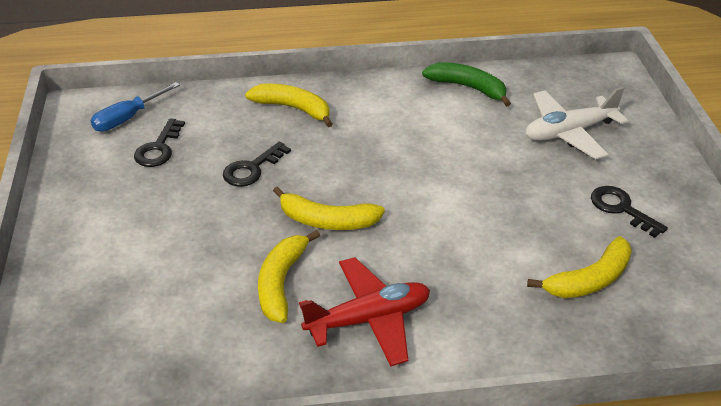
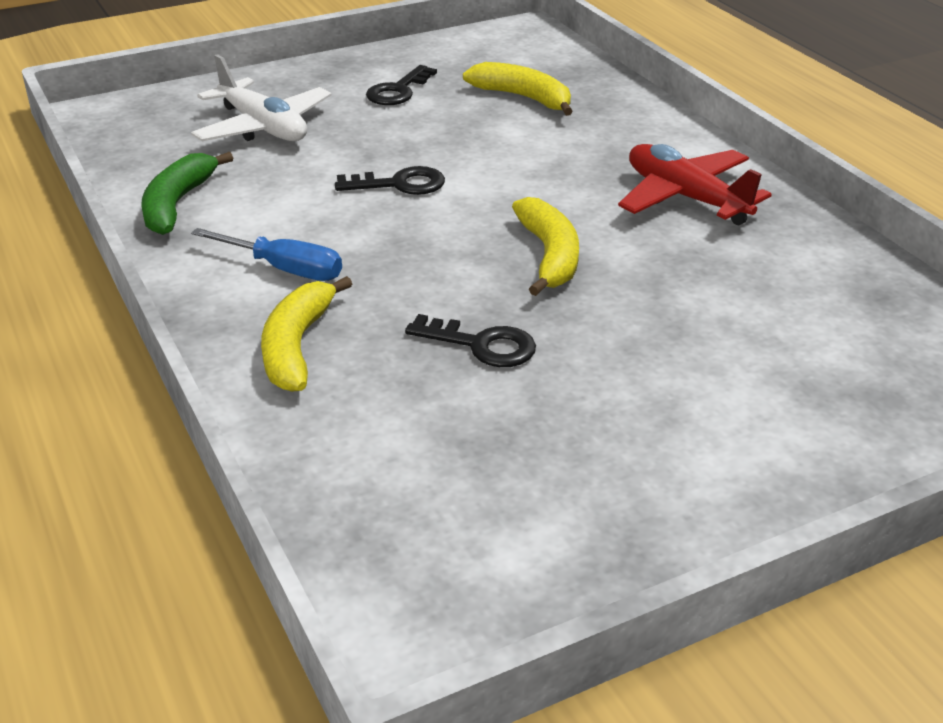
camera: 110 degrees left, 5 degrees down
(128, 118) = (418, 543): blue screwdriver -> blue screwdriver (284, 269)
(159, 148) = (488, 464): black key -> black key (399, 184)
(281, 283) = (684, 263): yellow banana -> none

